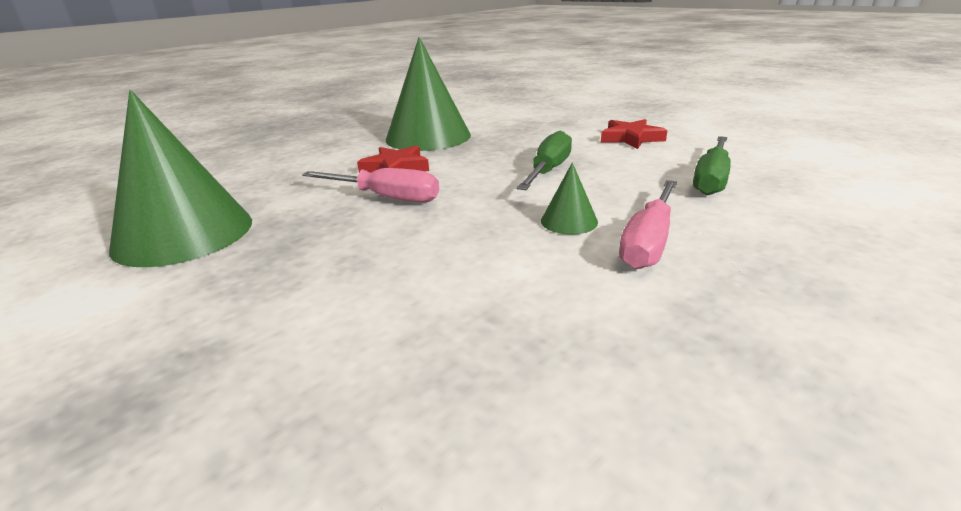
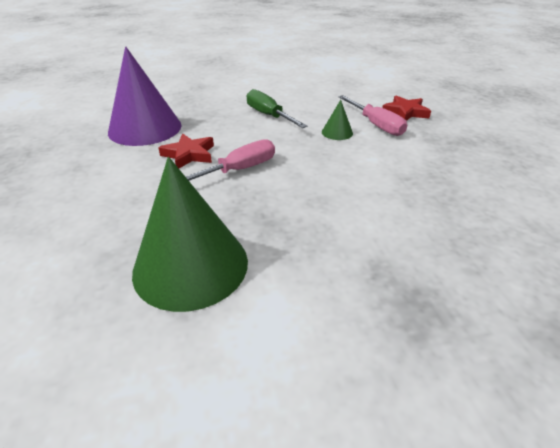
camera: 60 degrees left, 10 degrees up
(428, 137) = (145, 128): green cone -> purple cone
(631, 138) = (257, 83): red star -> red star (405, 112)
(711, 179) = (332, 90): green screwdriver -> none

